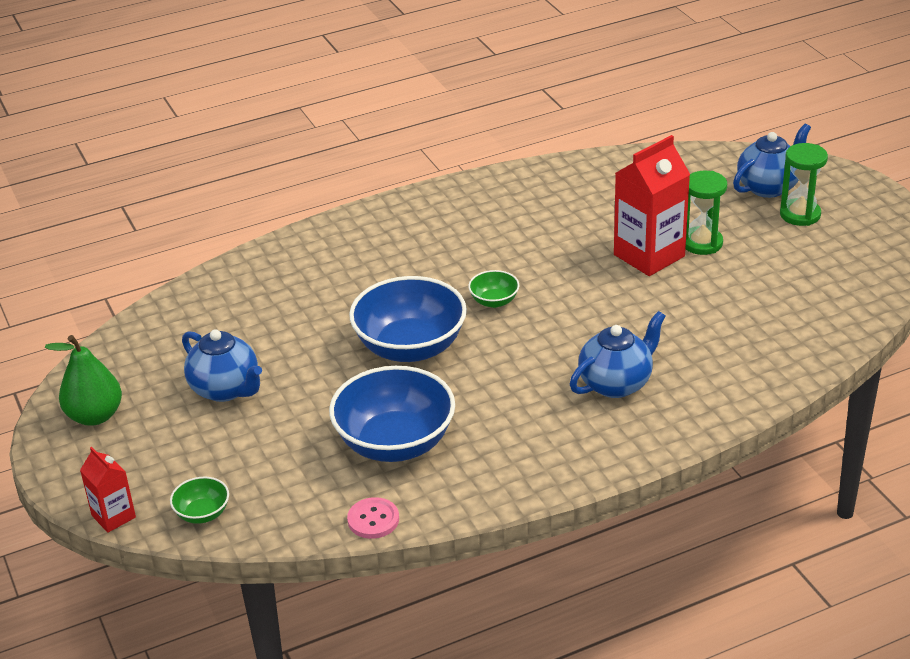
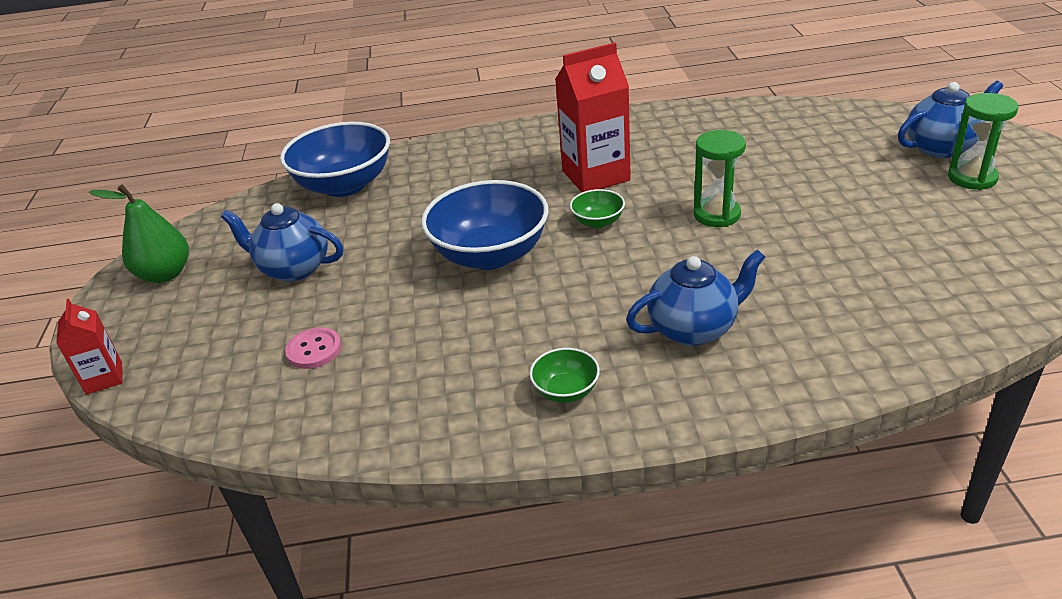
camera: 20 degrees right, 0 degrees up
(202, 513) = (184, 393): green bowl -> green bowl (566, 391)
(226, 389) = (293, 268): blue teapot -> blue teapot turned 135 degrees clockwise
(373, 520) = (345, 438): pink button -> pink button (314, 350)
(395, 443) = (419, 353): blue bowl -> blue bowl (344, 185)
(649, 255) = (783, 198): red carton -> red carton (596, 175)
(702, 243) = (847, 193): green hourglass -> green hourglass (716, 215)

